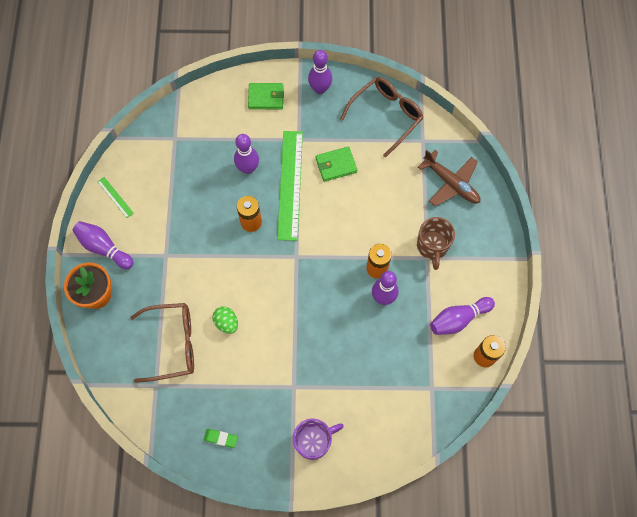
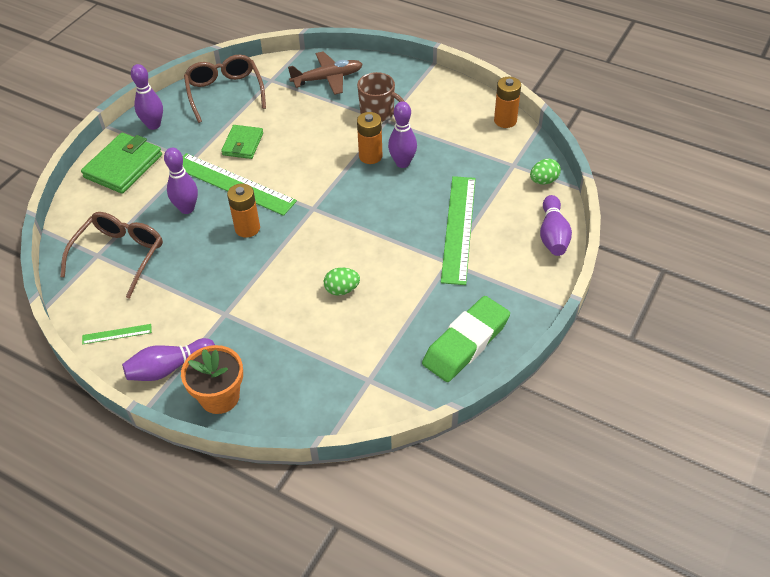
camera: 60 degrees left, 20 degrees down
(173, 344) = (332, 346): brown glasses -> brown glasses (120, 255)
(221, 438) = (466, 343): green eraser -> green eraser, size x2.45
(266, 97) = (123, 166): green wallet -> green wallet, size x1.58
(313, 441) = (514, 268): purple mug -> none
(333, 378) = (458, 228): none -> green ruler
(426, 422) = (543, 181): none -> green egg
(458, 319) = (459, 123): purple bowling pin -> purple bowling pin (553, 235)

